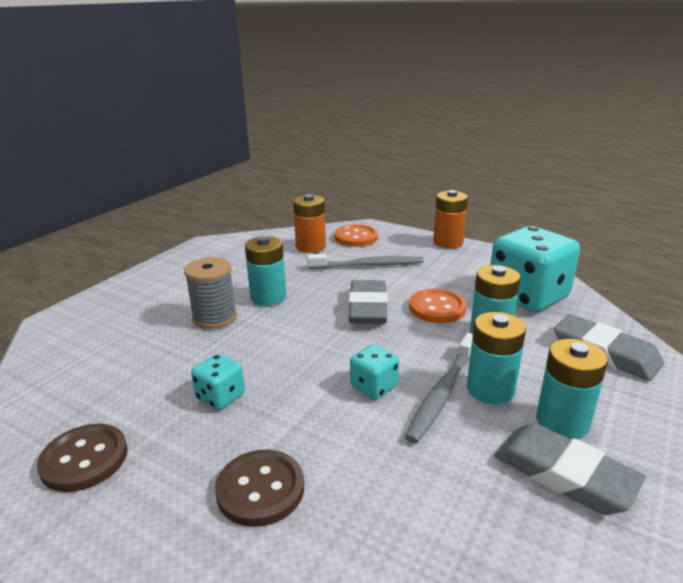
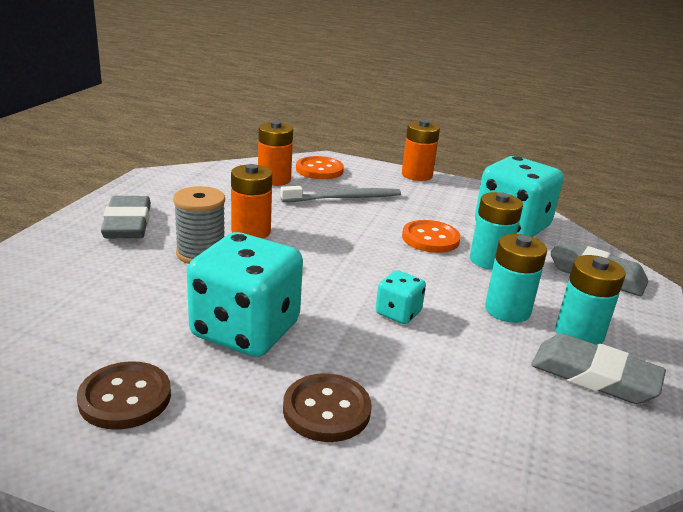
camera: 15 degrees left, 0 degrees up
(220, 397) = (245, 330): turquoise dice -> turquoise dice, size x2.14
(268, 297) = (251, 231): turquoise battery -> orange battery
(367, 307) = (361, 240): grey eraser -> grey eraser (127, 223)
(442, 393) = (465, 315): grey toothbrush -> none

